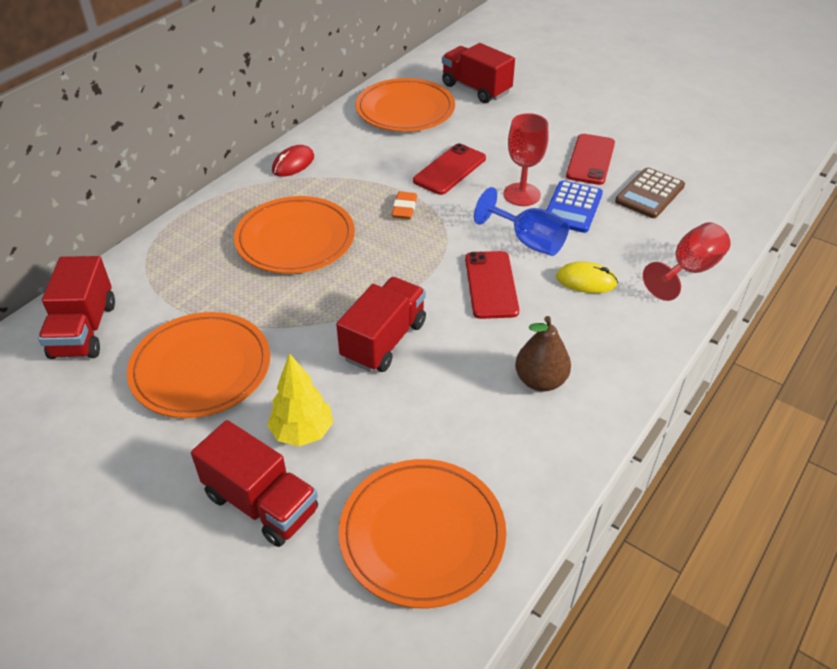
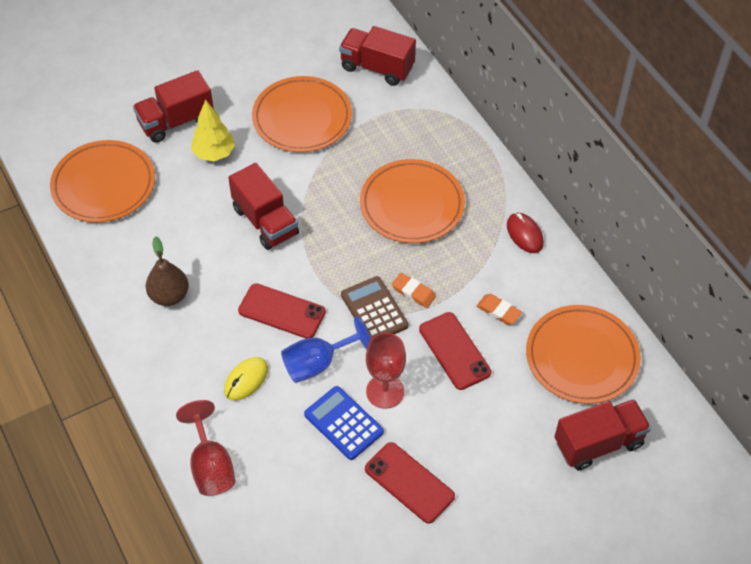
camera: 115 degrees right, 10 degrees up
(390, 157) = (498, 311): none -> orange eraser
(650, 194) = (327, 503): brown calculator -> brown calculator (374, 310)

